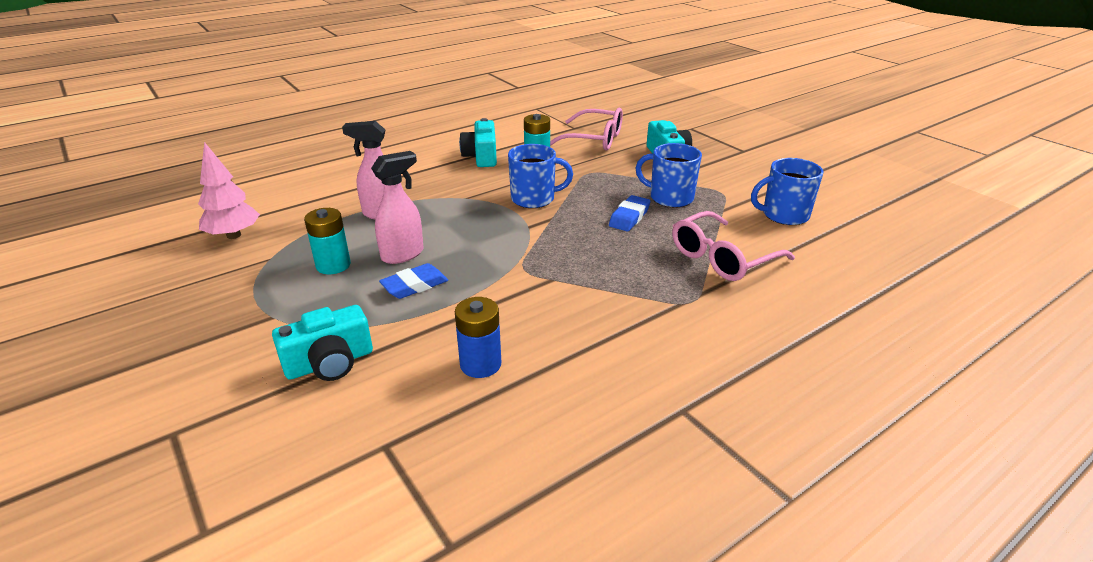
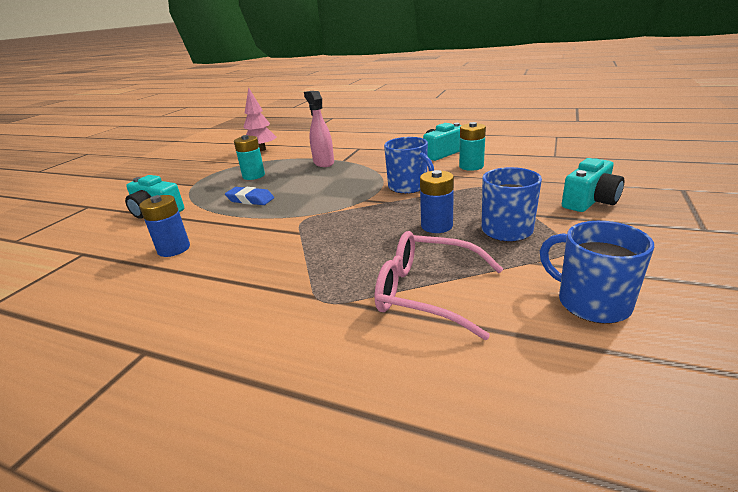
camera: 60 degrees right, 5 degrees down
(403, 254) = (283, 184): pink spray bottle -> none
(594, 139) = (550, 168): pink glasses -> none
(629, 217) = (436, 226): blue eraser -> blue battery

